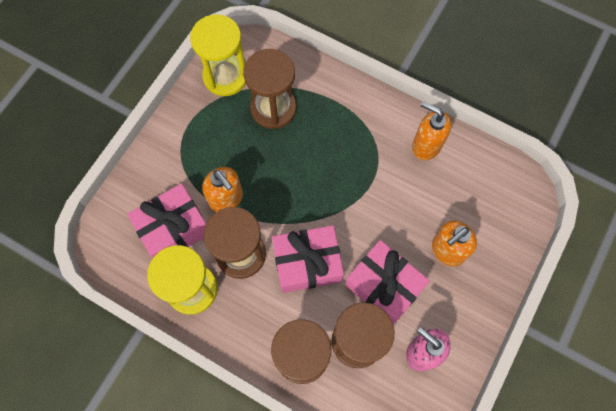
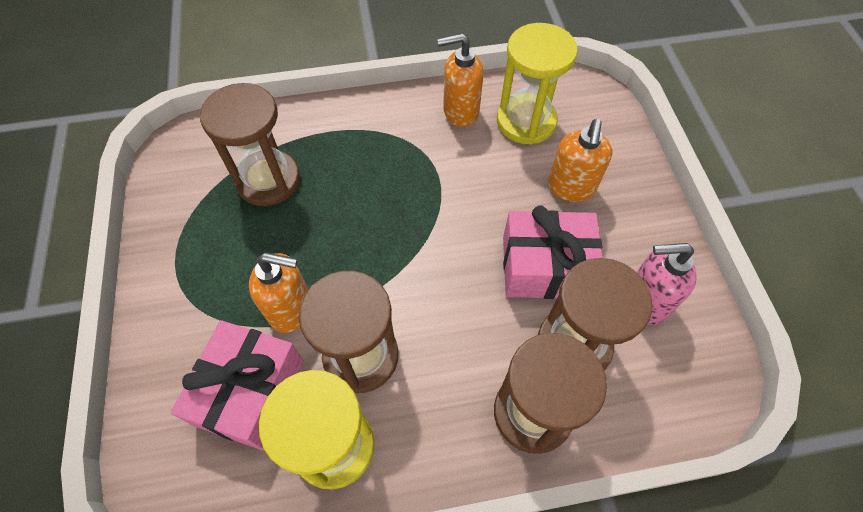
camera: 40 degrees left, 10 degrees down
(225, 76) = (183, 185): yellow hourglass -> yellow hourglass (526, 121)
(307, 263) = (446, 307): pink gift -> none

